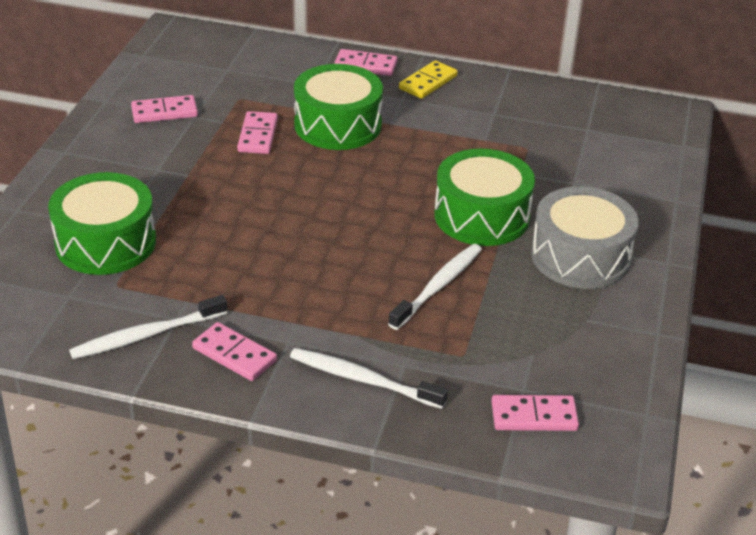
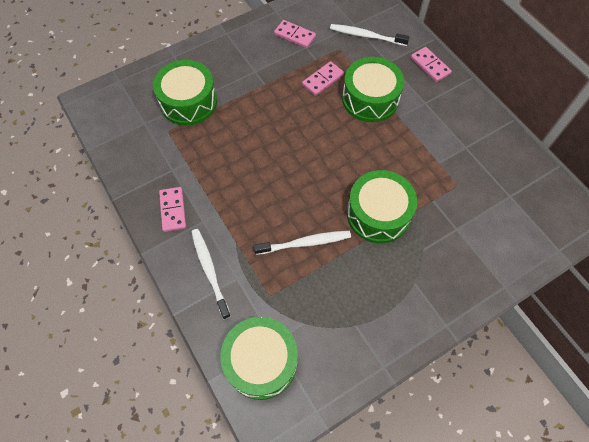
camera: 45 degrees right, 25 degrees up
(146, 335) = (150, 170): white toothbrush -> white toothbrush (366, 36)
(428, 82) = (452, 100): yellow domino -> none
(534, 416) = (261, 361): pink domino -> green drum
(580, 256) = (401, 282): grey drum -> none

